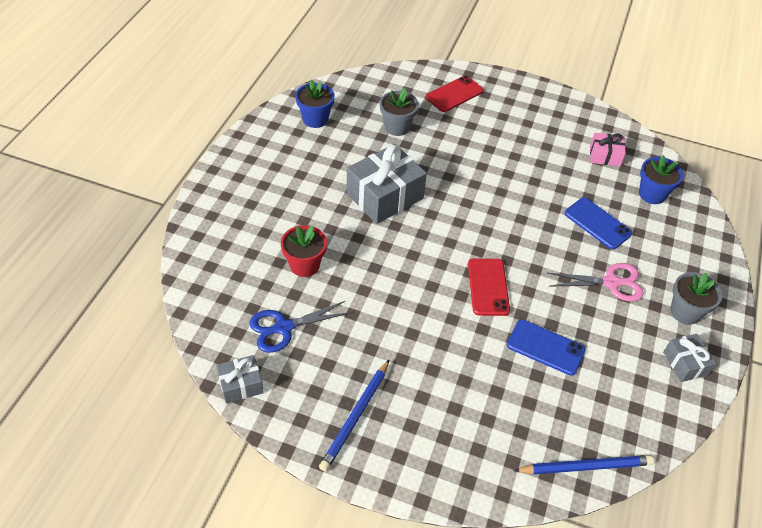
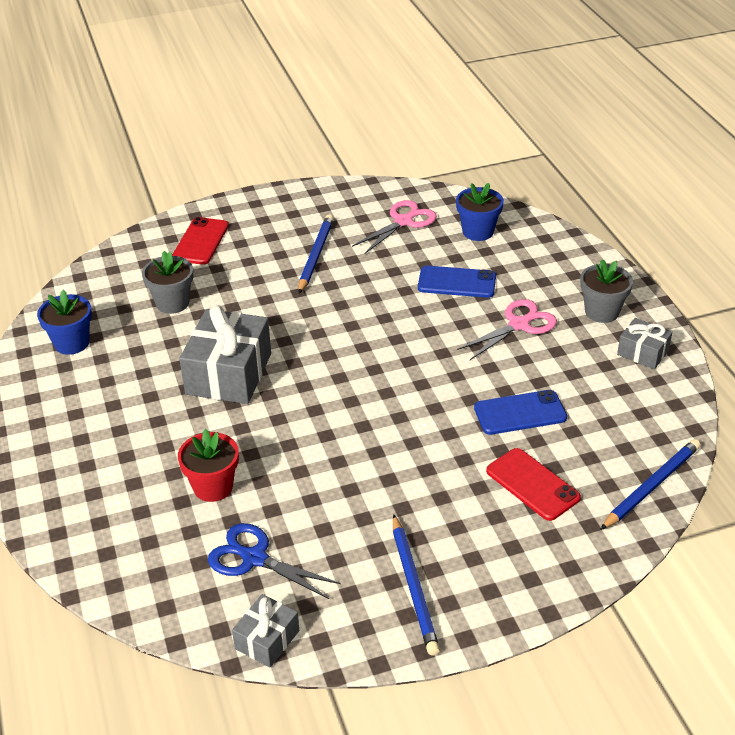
camera: 35 degrees left, 10 degrees down
(283, 328) = (254, 558): blue scissors -> blue scissors turned 90 degrees clockwise
(488, 287) = (416, 394): red phone -> red phone (532, 484)
(518, 146) = (315, 255): none -> blue pencil
(604, 156) = (404, 221): pink gift -> pink scissors

